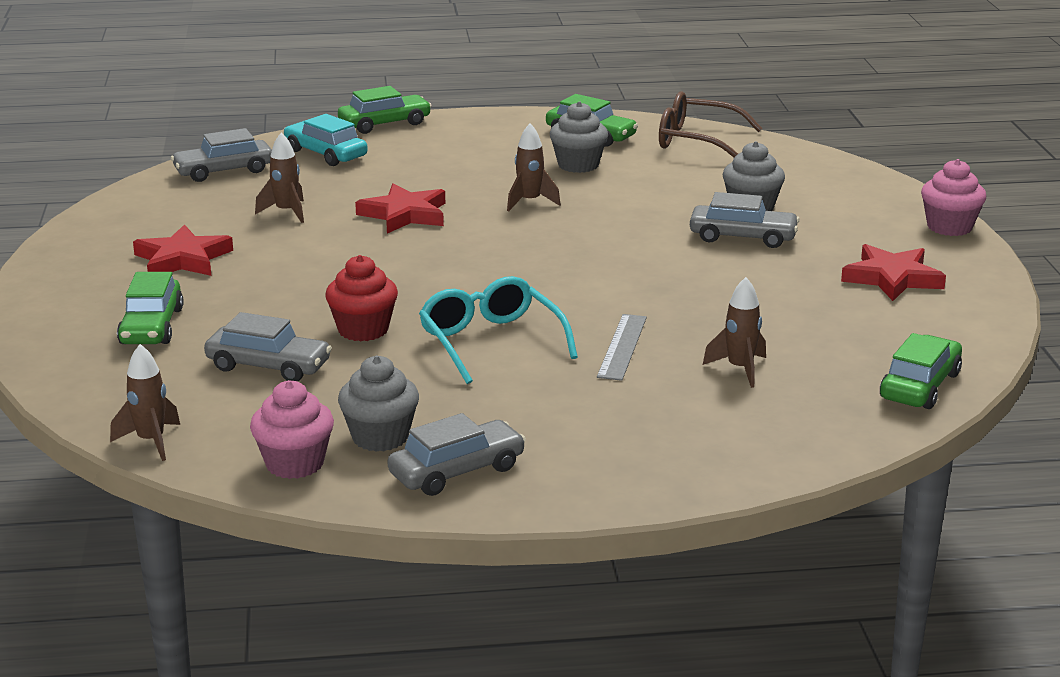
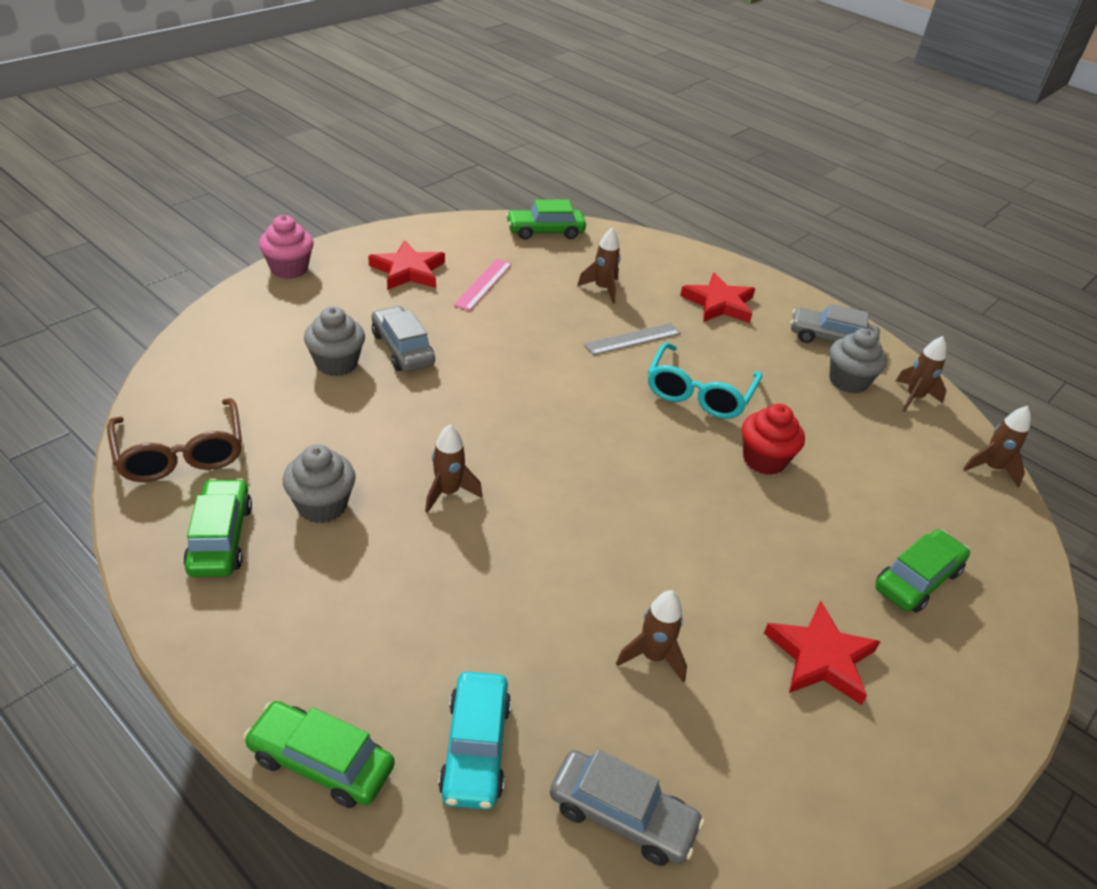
camera: 135 degrees left, 15 degrees up
(268, 366) = (862, 475): grey car -> none
(294, 464) = (914, 398): pink cupcake -> brown rocket
(405, 214) = (561, 561): red star -> red star (719, 303)
(823, 307) = (483, 284): none -> pink ruler

